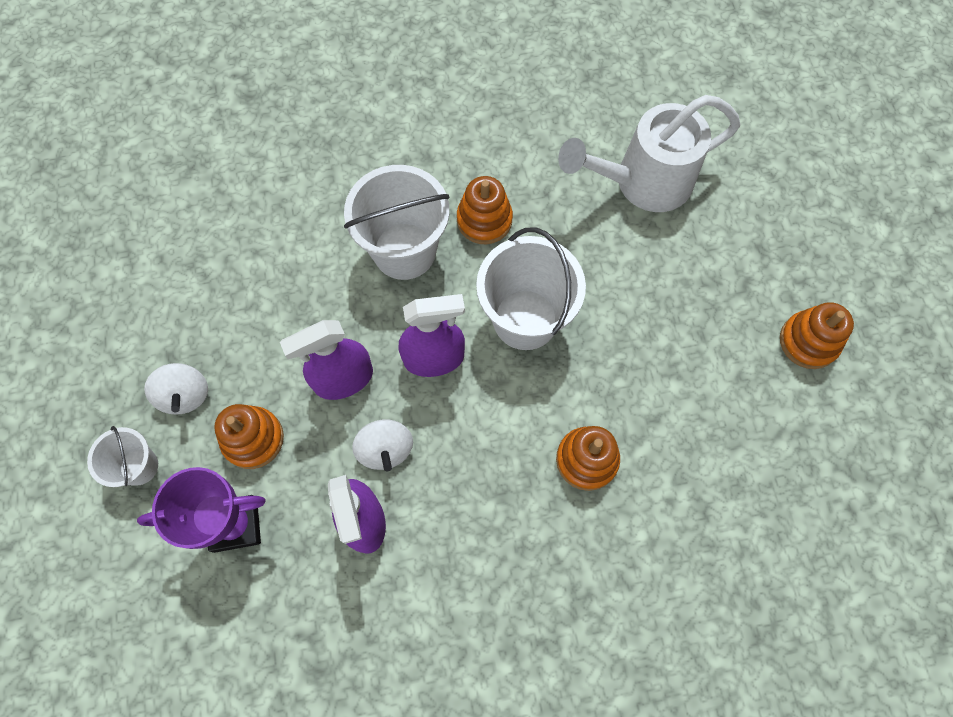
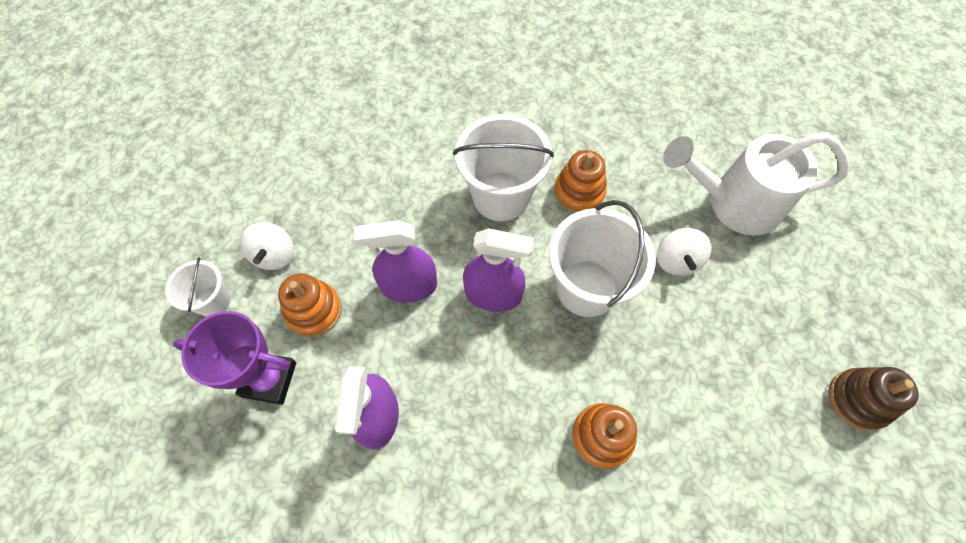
camera: 20 degrees right, 5 degrees down
(385, 449) = (421, 360): white spinning top -> white spinning top (676, 261)
(808, 341) = (858, 400): orange stacking toy -> brown stacking toy

